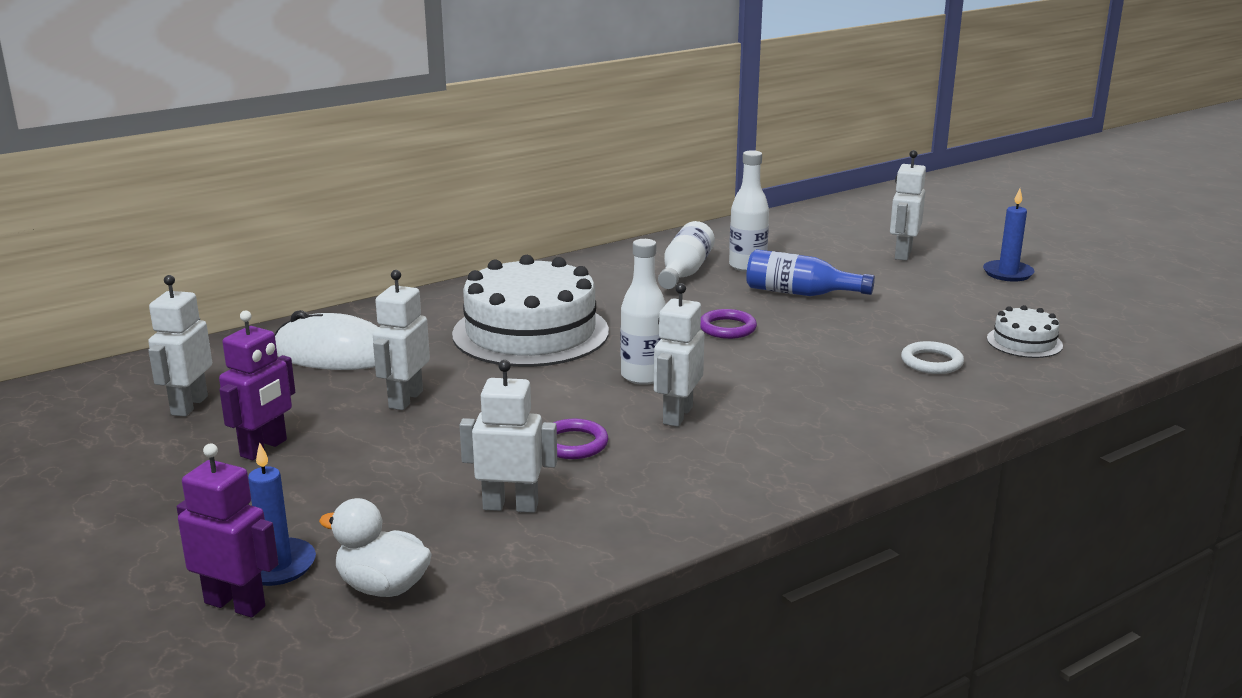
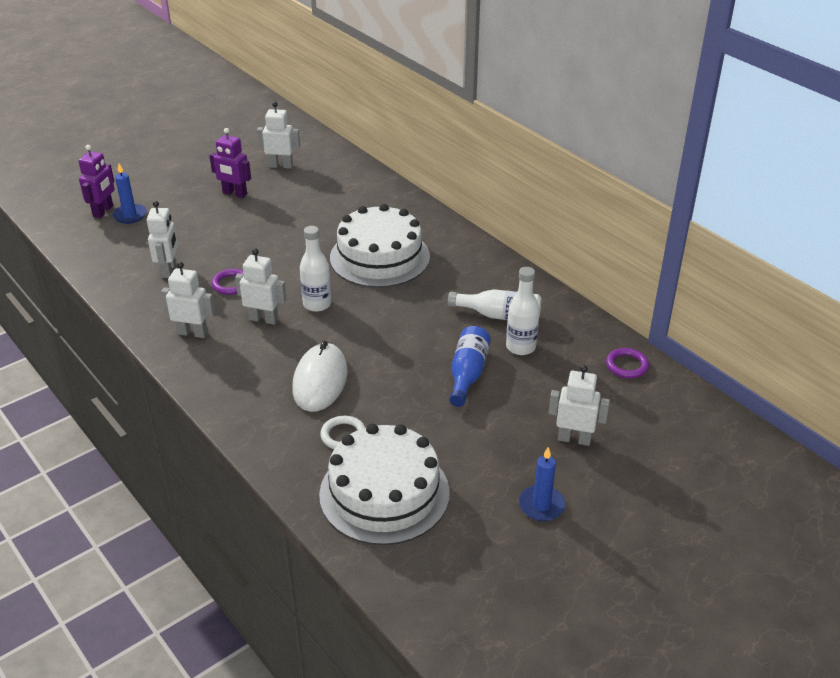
camera: 85 degrees right, 15 degrees up
(334, 354) = (344, 195): white mouse -> white mouse (320, 381)
(383, 587) = (107, 244): white duck -> none
(405, 399) = (286, 225): white robot -> white robot (193, 333)
(727, 328) = (395, 337): purple ring -> purple ring (626, 365)
(1024, 342) = (384, 493): white cake -> white cake, size x2.17

